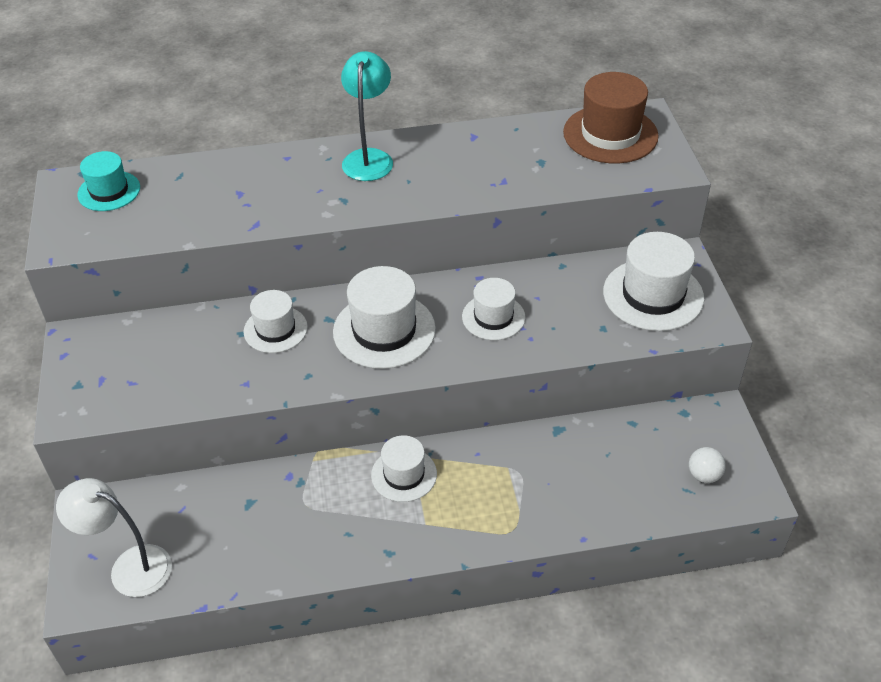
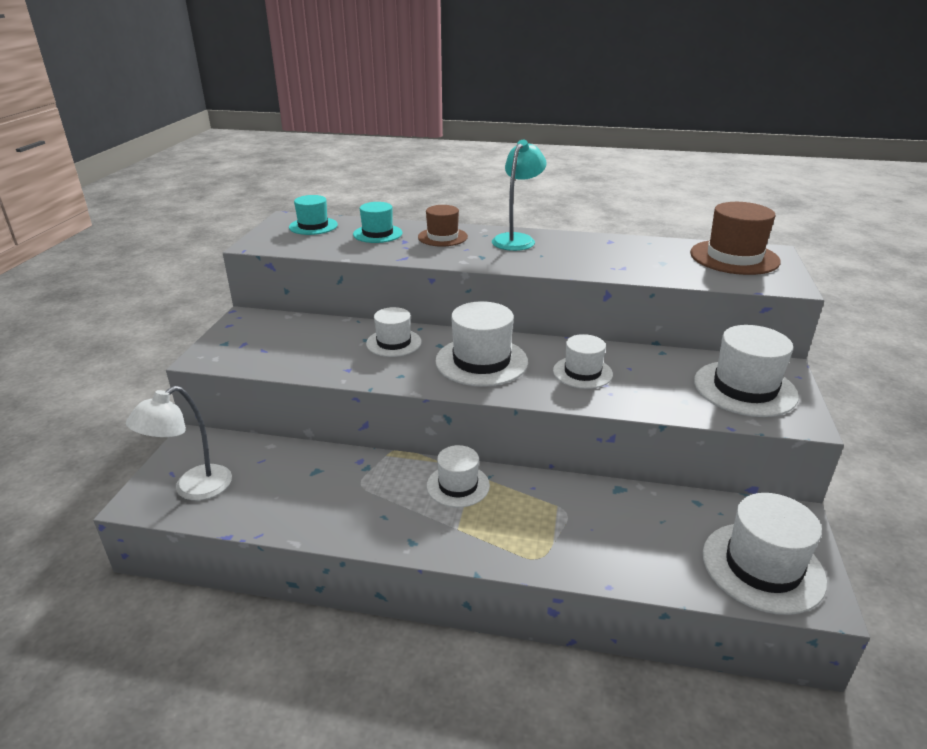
camera: 20 degrees right, 15 degrees down
(129, 567) = (193, 489): white lamp -> white lamp turned 90 degrees counterclockwise
(199, 187) = (377, 234): none -> turquoise hat
(281, 174) = (442, 237): none -> brown hat
(704, 475) = (762, 567): white ball -> white hat

